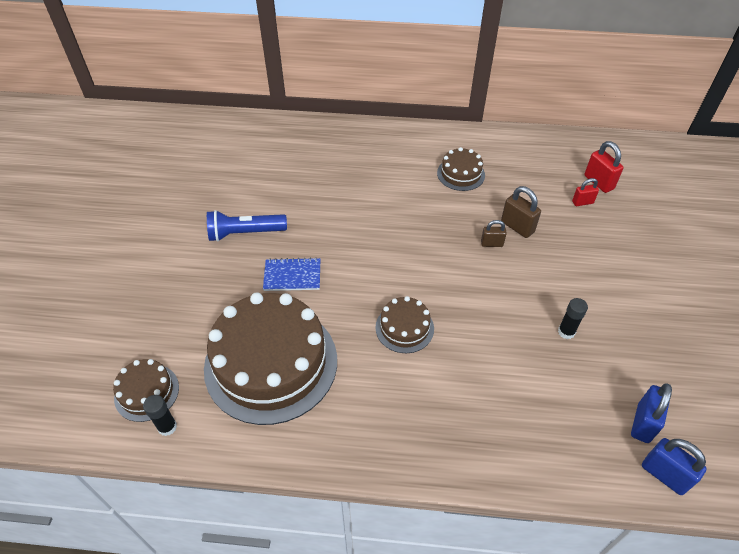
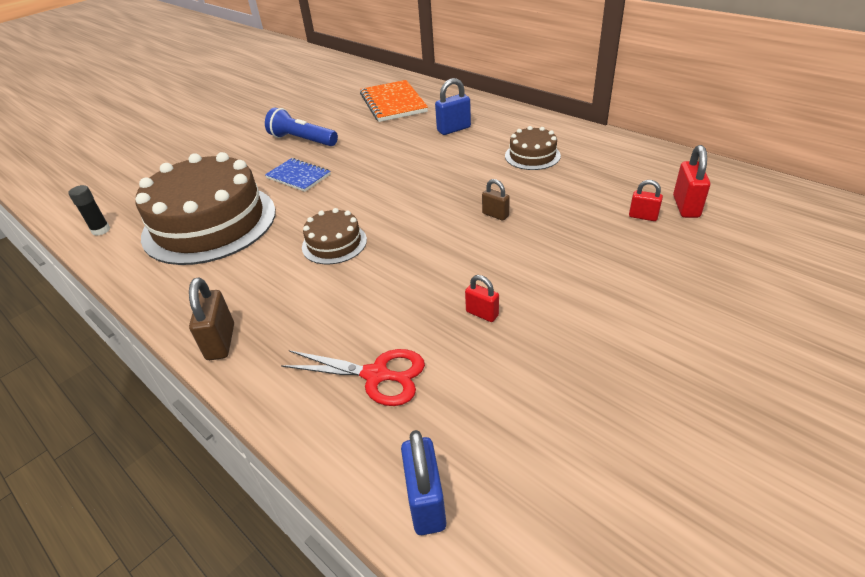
camera: 40 degrees right, 10 degrees down
(146, 392) = (119, 205): brown cake -> none
(283, 155) = (393, 103): none -> orange notebook
(517, 227) = (539, 211): brown padlock -> brown padlock (221, 342)
(554, 415) = (376, 375): none -> red scissors
(566, 332) = (482, 313): black glue stick -> red padlock
(643, 423) = (465, 437): blue padlock -> blue padlock (453, 129)

